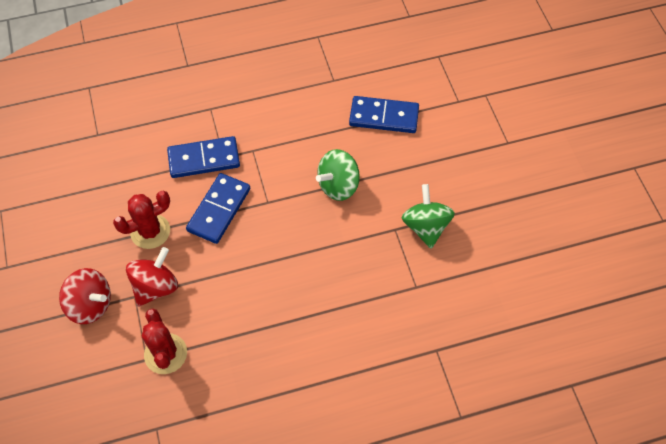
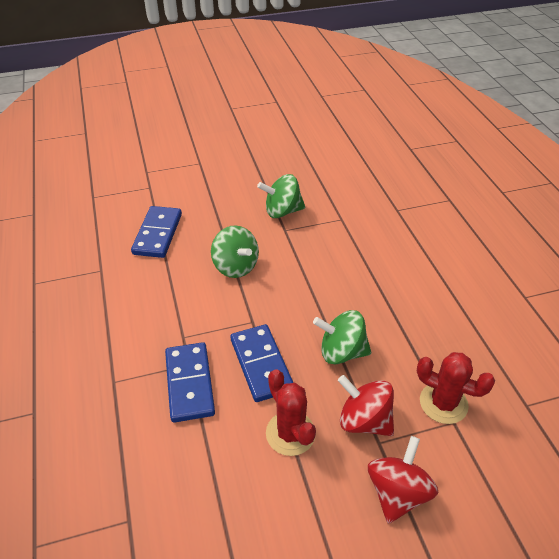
camera: 90 degrees left, 15 degrees down
(165, 354) = (443, 403): red cactus -> red cactus turned 45 degrees clockwise
(219, 210) = (261, 364): blue domino -> blue domino turned 45 degrees clockwise
(228, 274) = (341, 352): none -> green spinning top

